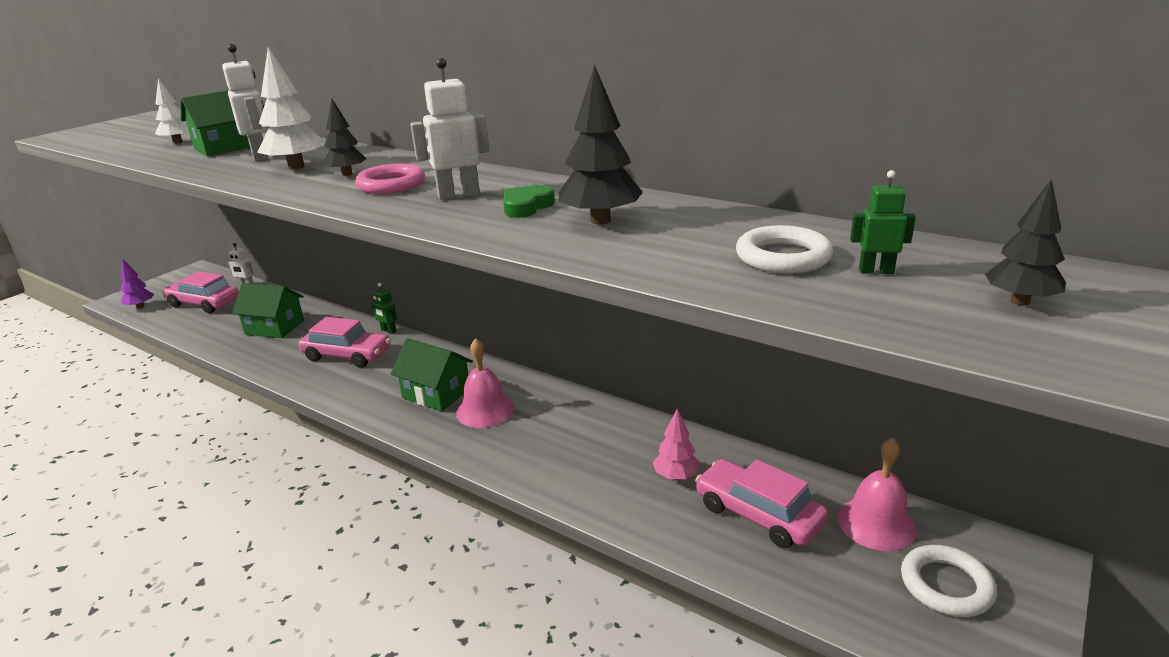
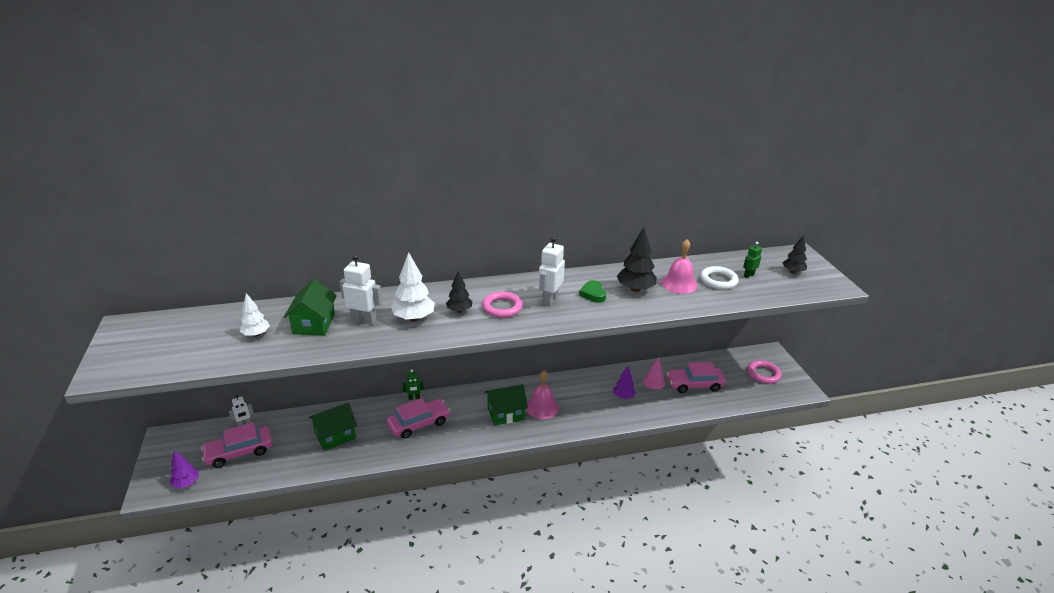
camera: 50 degrees left, 5 degrees up
(609, 460) = (623, 396): none -> purple tree
(876, 523) = (725, 366): pink bell -> pink bell (679, 284)
(946, 585) = (763, 374): white ring -> pink ring

